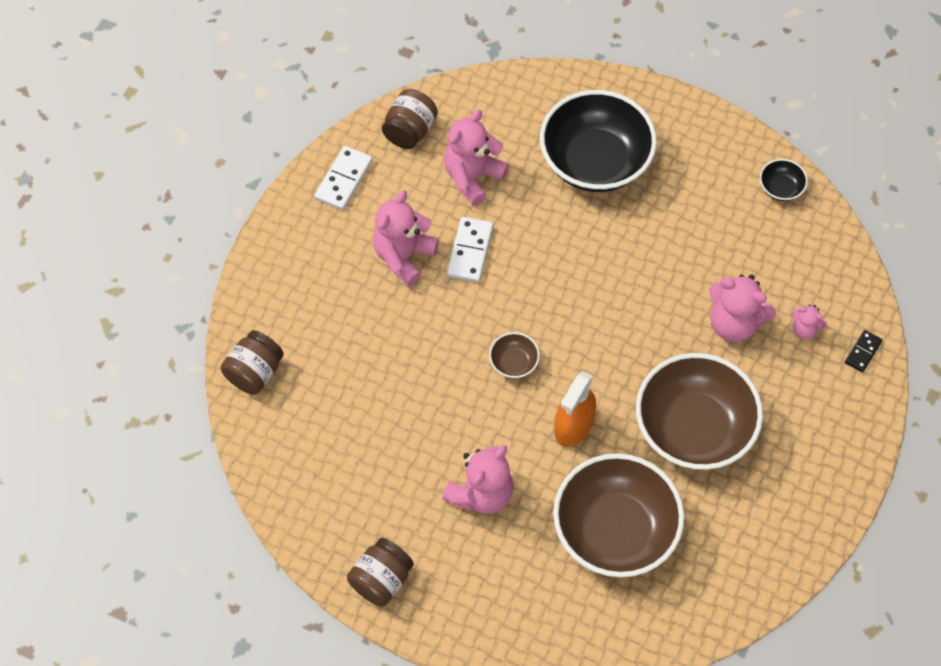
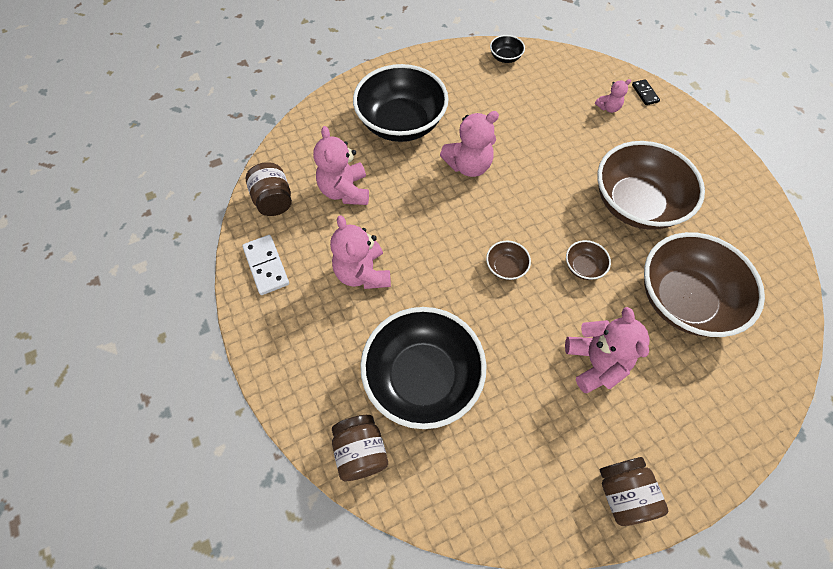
camera: 50 degrees left, 0 degrees up
(351, 371) = (422, 377): none -> black bowl
(470, 251) = (398, 232): white domino -> none
(573, 426) = (583, 267): orange spray bottle -> brown bowl
(734, 323) = (576, 135): pink teddy bear -> pink teddy bear (468, 166)

